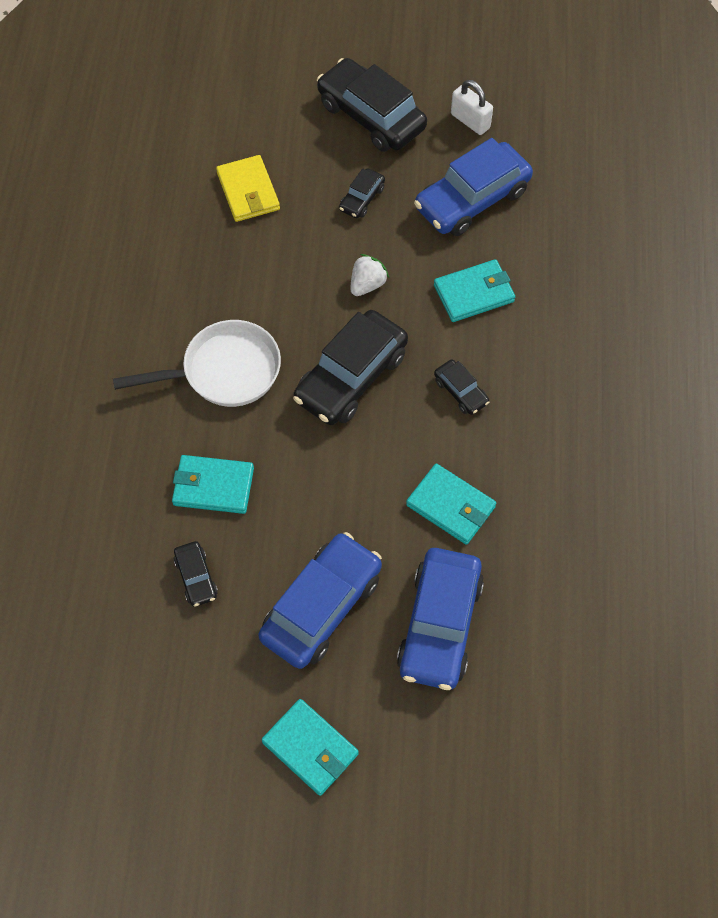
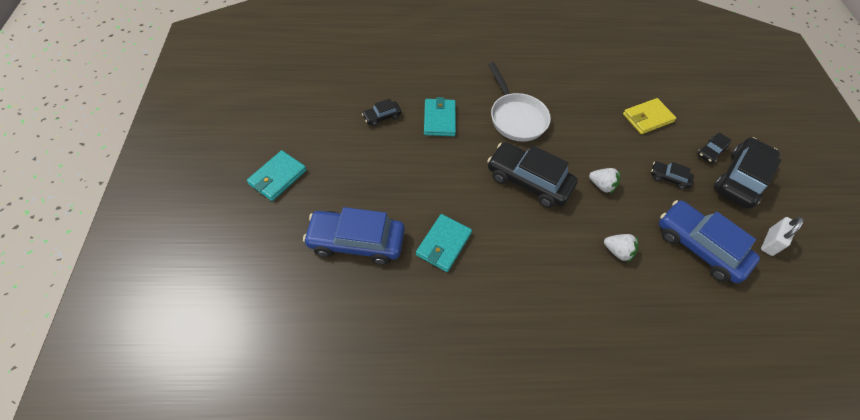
camera: 80 degrees right, 5 degrees down
(321, 607) = (366, 176): blue car -> none
(461, 391) = (533, 246): black car -> black car (710, 152)
(474, 293) = (617, 251): turquoise wallet -> white strawberry

